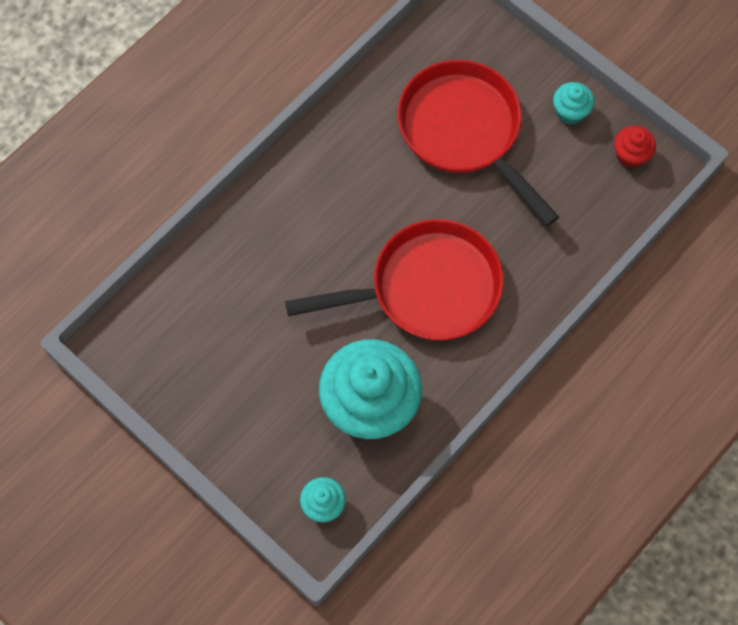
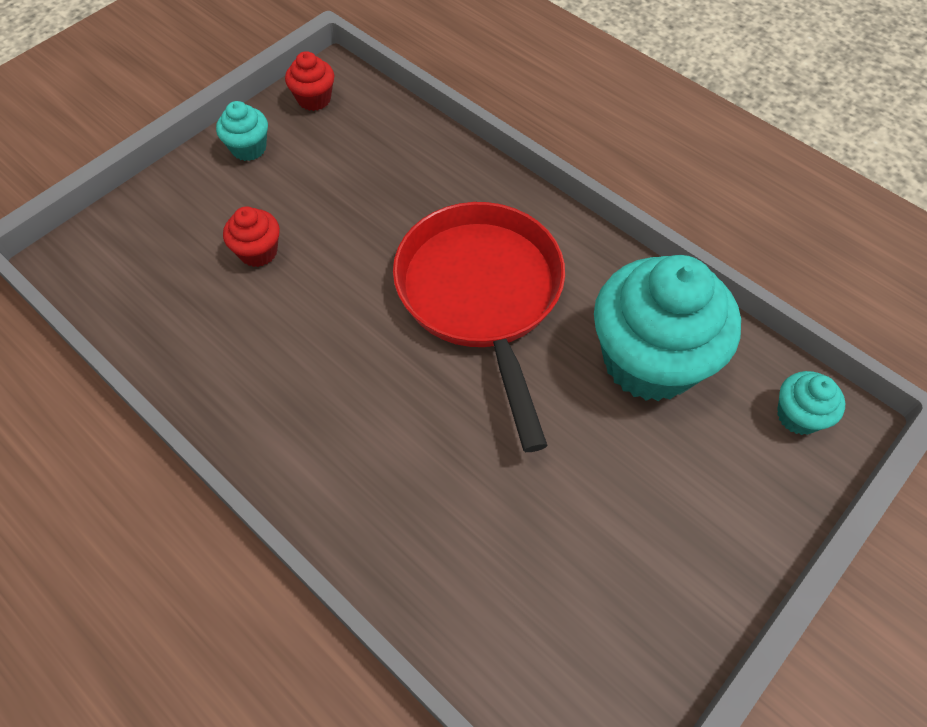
camera: 90 degrees left, 10 degrees down
(464, 131) = (258, 252): red pan -> red cupcake

